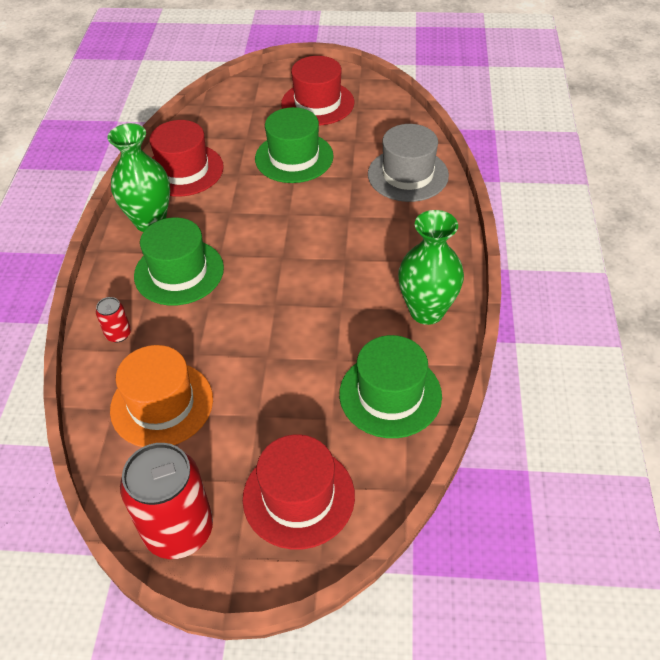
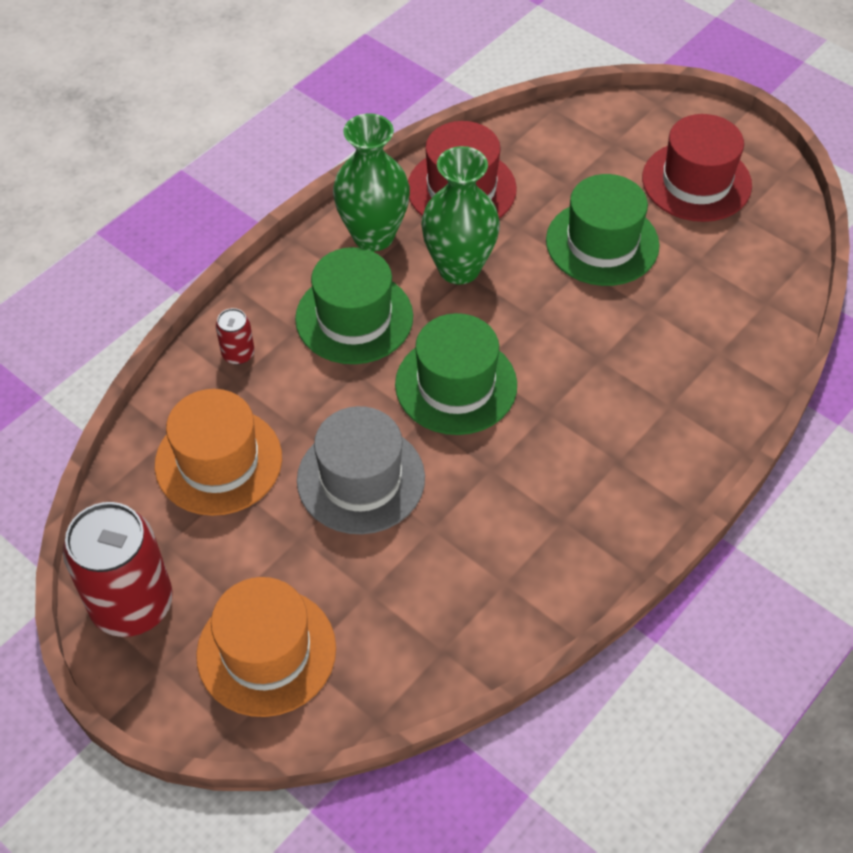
camera: 35 degrees right, 5 degrees up
(298, 497) = (266, 651): red hat -> orange hat
(390, 394) = (453, 607): green hat -> green hat (456, 385)
(408, 175) = (721, 346): grey hat -> grey hat (361, 479)
(427, 311) = (582, 537): green vase -> green vase (459, 268)

